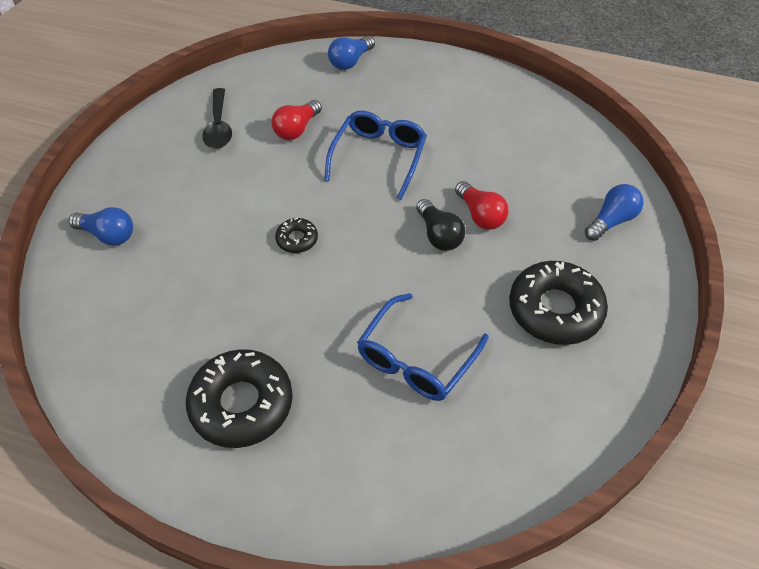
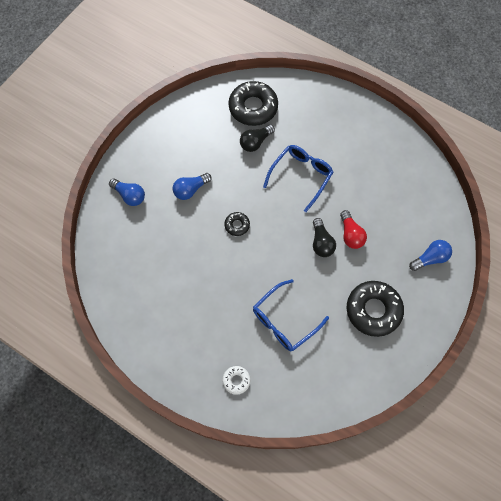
camera: 15 degrees right, 15 degrees up
(218, 126) = (207, 129): black spoon -> none
(241, 404) = (184, 323): black donut -> black donut (253, 107)
(296, 129) = (255, 142): red light bulb -> black light bulb
(350, 61) = (303, 93): blue light bulb -> blue light bulb (190, 190)
(360, 476) = (236, 380): none -> white donut

